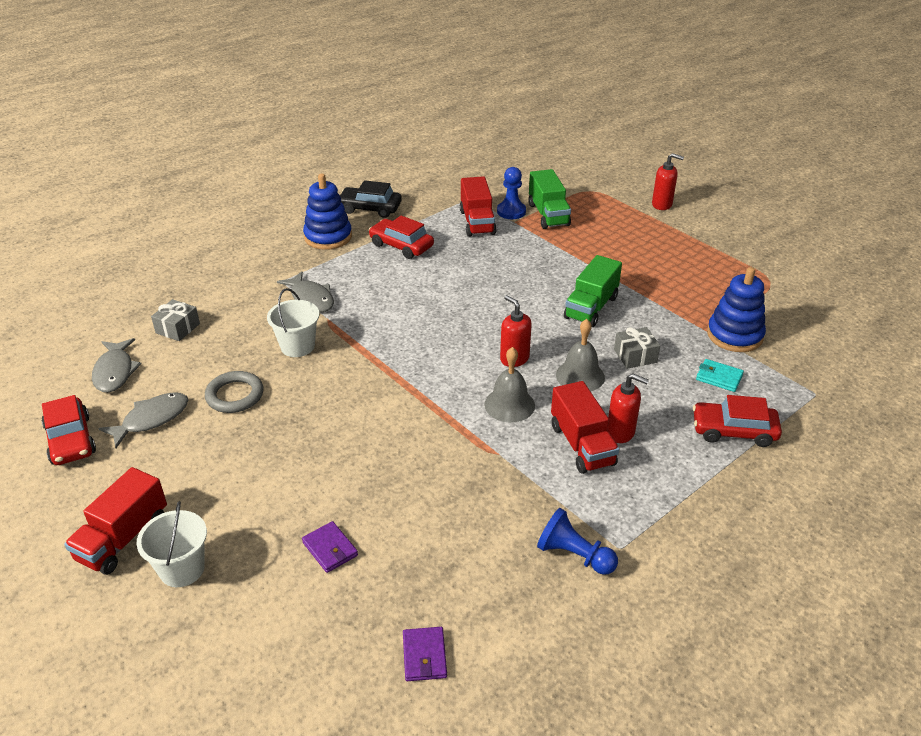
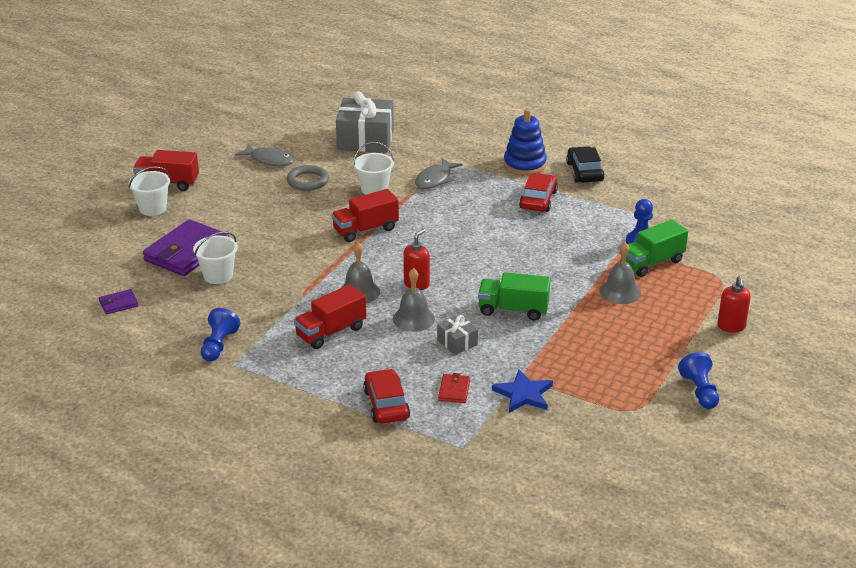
camera: 70 degrees right, 5 degrees down
(71, 440) = (237, 140): red car -> none
(115, 372) = (307, 133): grey fish -> none
(178, 328) = (365, 139): grey gift -> grey gift, size x2.08
(330, 549) = (187, 252): purple wallet -> purple wallet, size x2.22
(408, 525) = (218, 275): none -> white bucket
(477, 222) = (606, 228): red truck -> red truck (365, 229)
(587, 242) = (620, 292): none -> grey bell
(621, 432) = (354, 348): red soap dispenser -> none
(719, 377) = (454, 390): turquoise wallet -> red wallet
(734, 335) = (523, 394): blue stacking toy -> blue star
(750, 243) = (699, 391): none -> blue pawn

